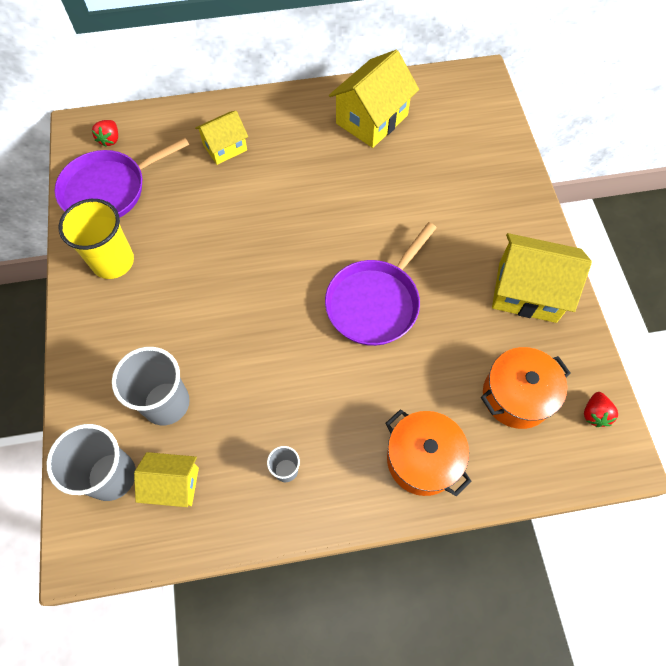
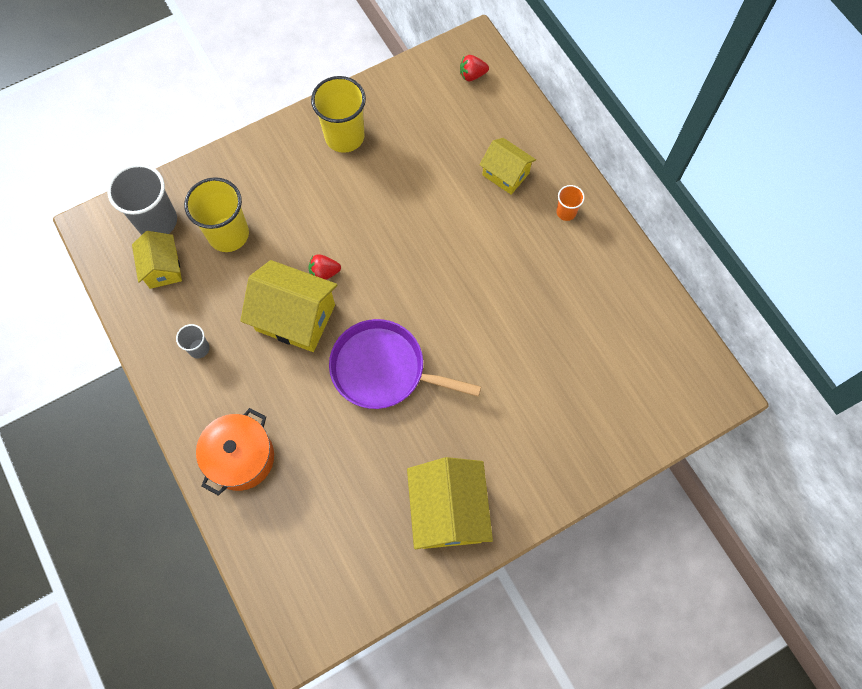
camera: 70 degrees right, 5 degrees up
(108, 190) = (416, 99): purple pan -> none
(166, 403) = (228, 234): grey cup -> yellow cup
(283, 118) = (566, 212): none -> orange cup
(371, 119) = (603, 296): yellow house -> yellow house (295, 317)
(516, 396) = (329, 526): orange pot -> none
(594, 414) = (334, 606): red strawberry -> red strawberry (324, 273)

